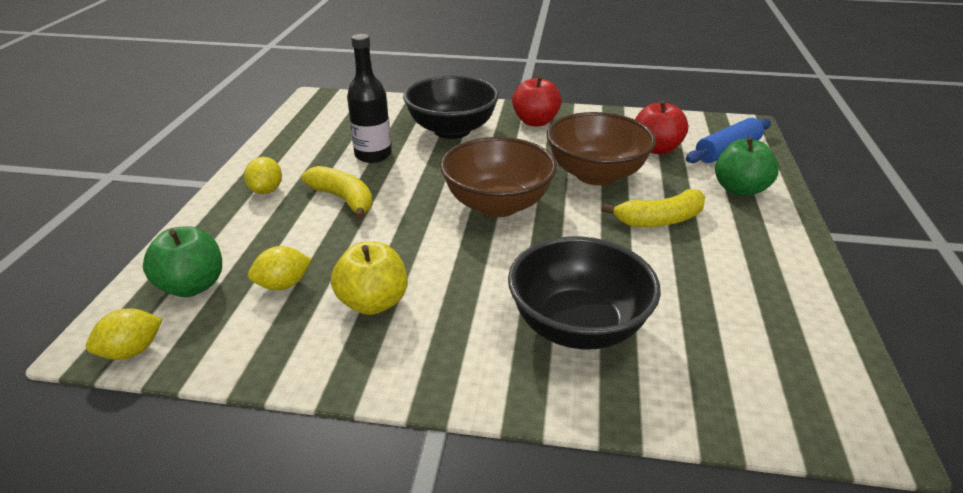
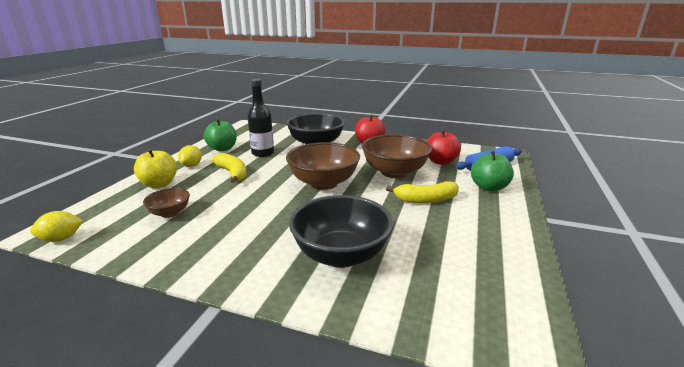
camera: 10 degrees right, 10 degrees down
(192, 286) = (118, 209): green apple -> green apple (222, 148)
(283, 285) = (170, 213): yellow lemon -> brown bowl
(373, 302) = (217, 228): yellow apple -> yellow apple (159, 184)

